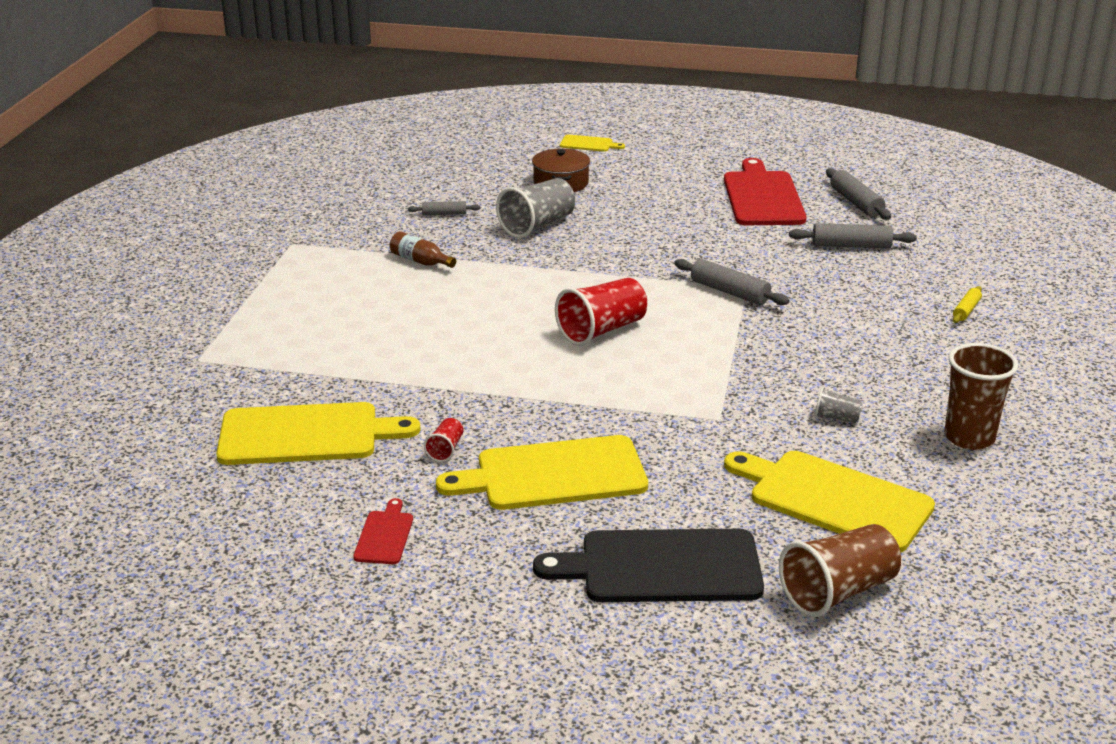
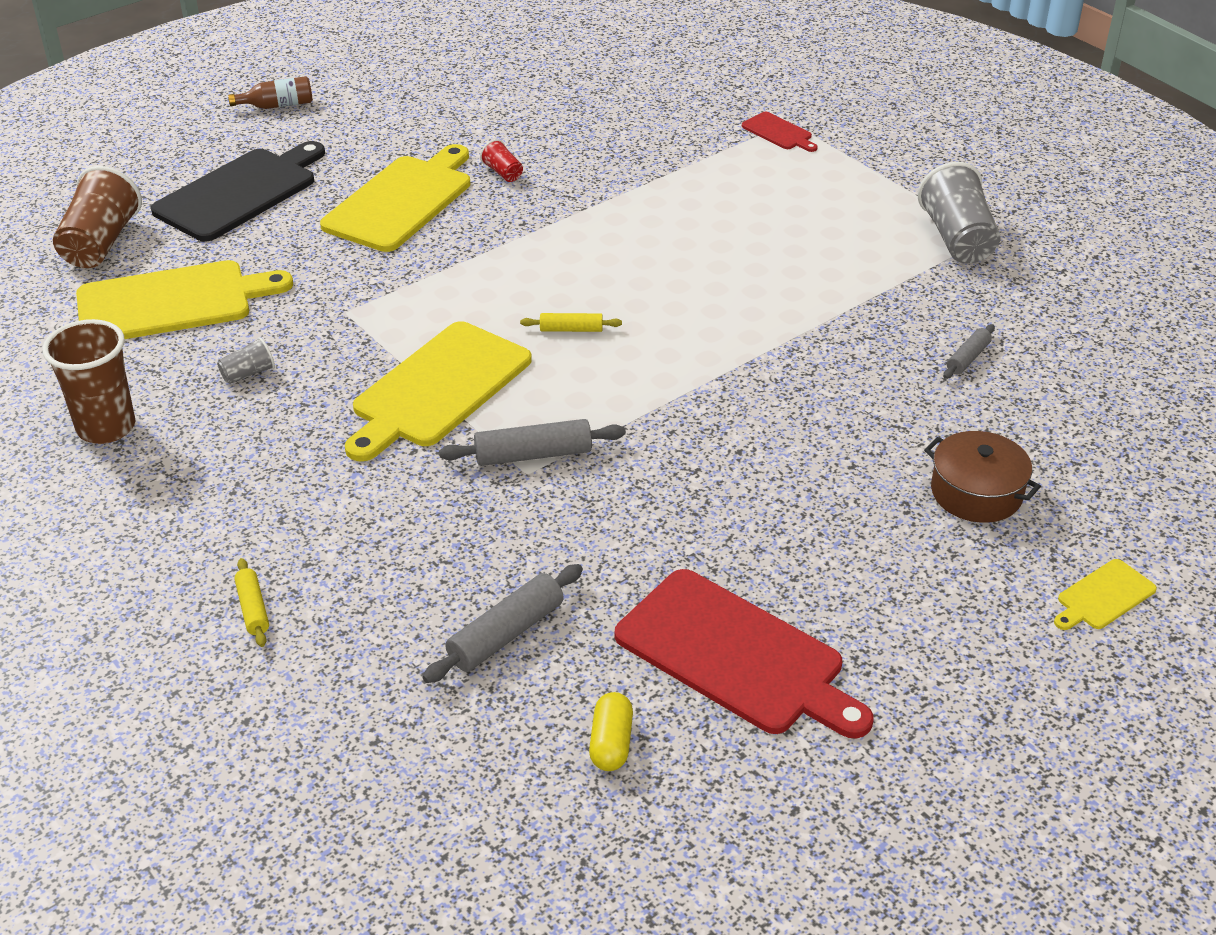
camera: 130 degrees right, 10 degrees up
(306, 435) = (608, 128): yellow cutting board -> yellow cutting board (437, 389)
(385, 535) = (441, 114): red cutting board -> red cutting board (779, 132)
(420, 261) = (855, 292): brown bottle -> brown bottle (277, 105)
(537, 225) = (862, 409): grey cup -> grey cup (957, 239)
(602, 330) = (571, 329): red cup -> yellow rolling pin
(856, 203) = (611, 743): grey rolling pin -> yellow capsule

